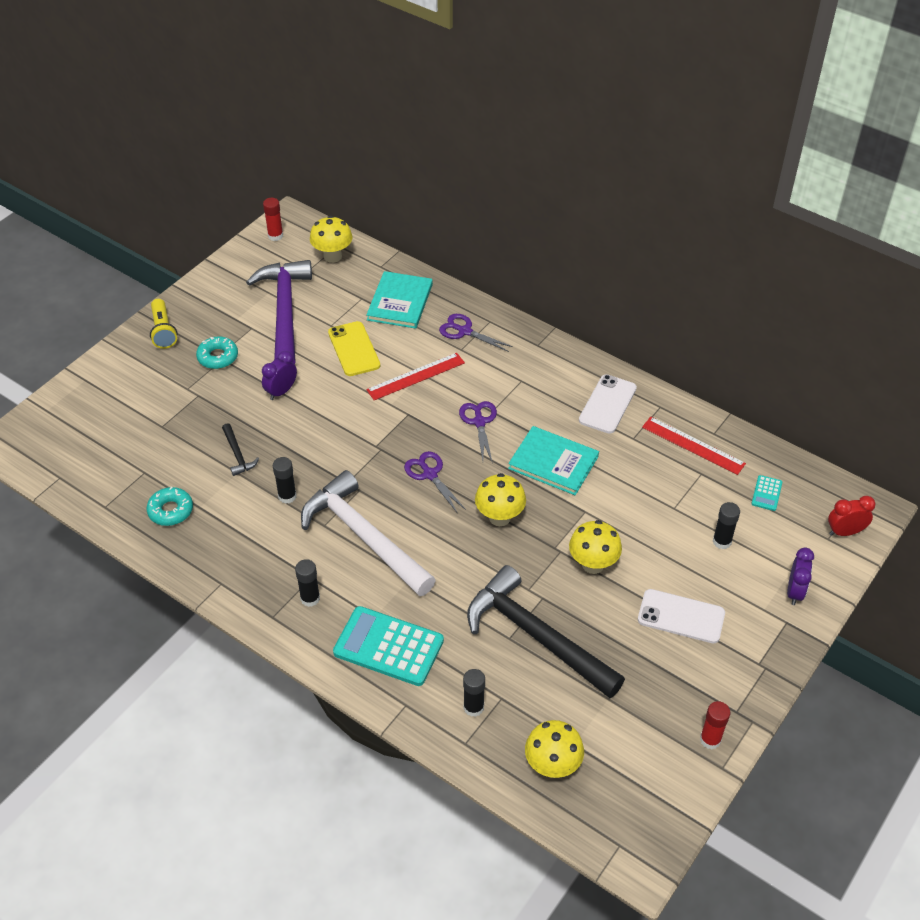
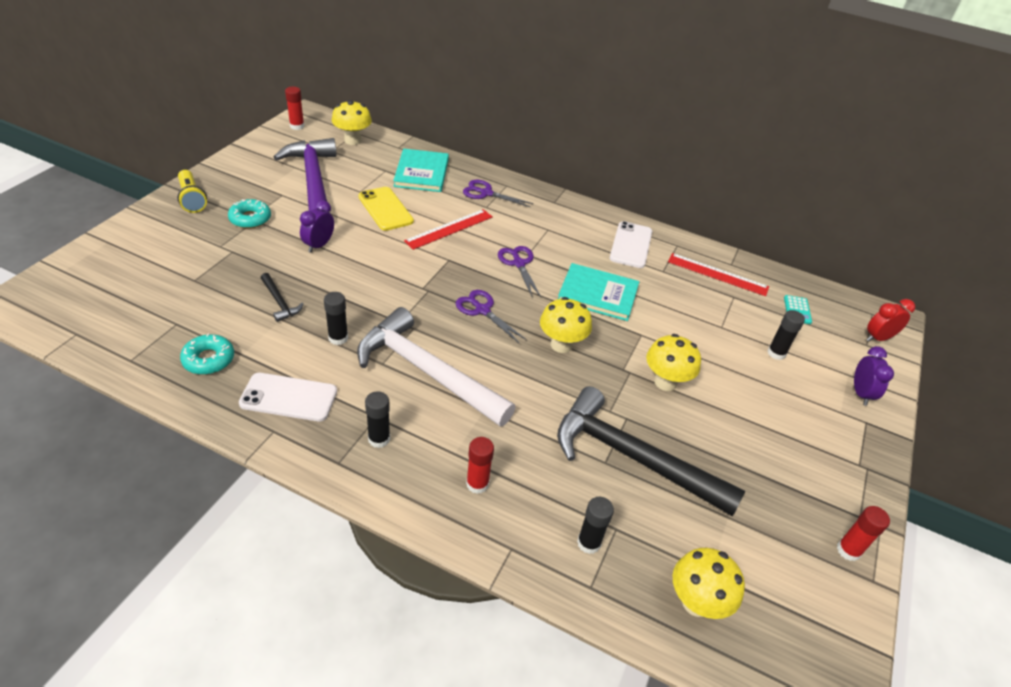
camera: 15 degrees left, 5 degrees down
(388, 647) = (477, 484): turquoise calculator -> red glue stick
(681, 616) = (767, 425): white phone -> white phone (289, 397)

